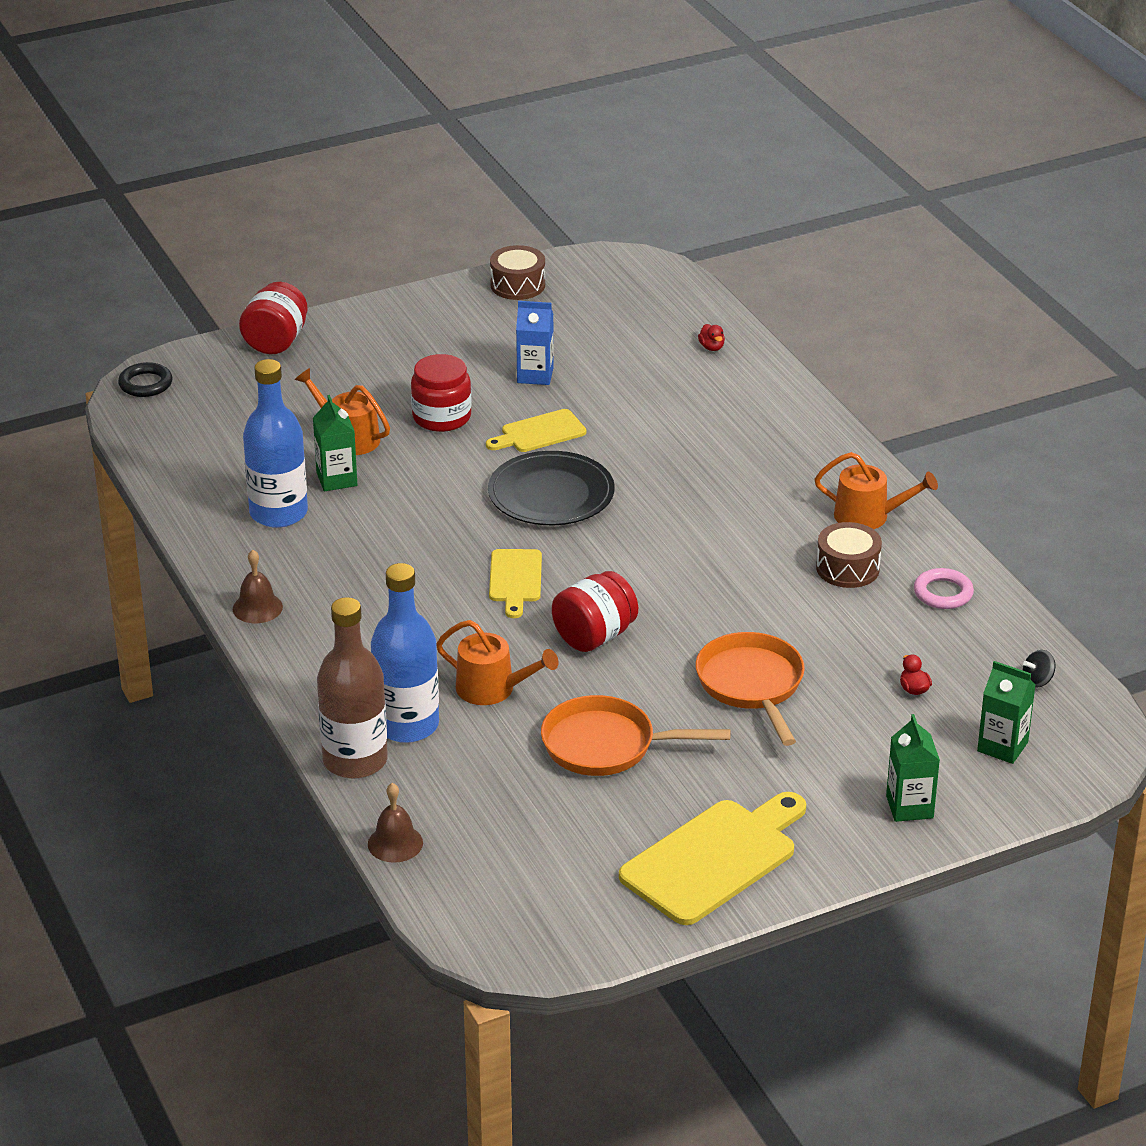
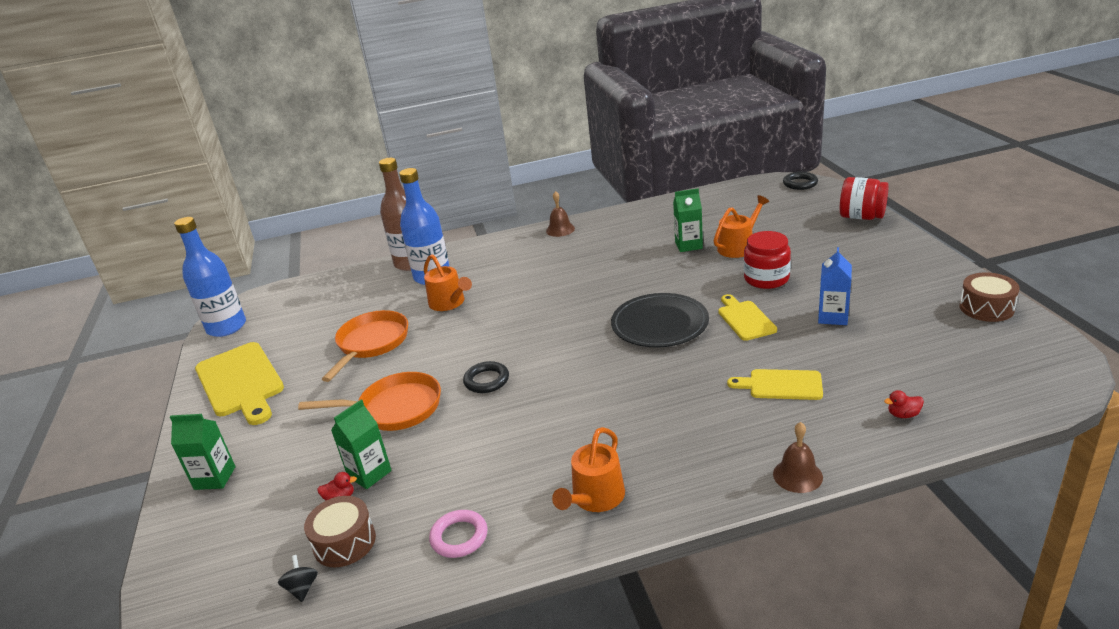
camera: 105 degrees right, 5 degrees down
(278, 513) = (653, 230): blue bottle -> blue bottle (226, 327)
(395, 843) = (339, 276): brown bell -> brown bell (797, 475)
(492, 689) = (449, 303): orange watering can -> orange watering can turned 75 degrees counterclockwise
(515, 579) = (559, 310): yellow cutting board -> yellow cutting board (781, 385)
(594, 636) = (483, 340): red jar -> none
(685, 618) = (486, 380): none -> black ring
(847, 568) = (518, 475): brown drum -> brown drum (344, 542)
(1002, 747) = (237, 546): green carton -> green carton (369, 474)

